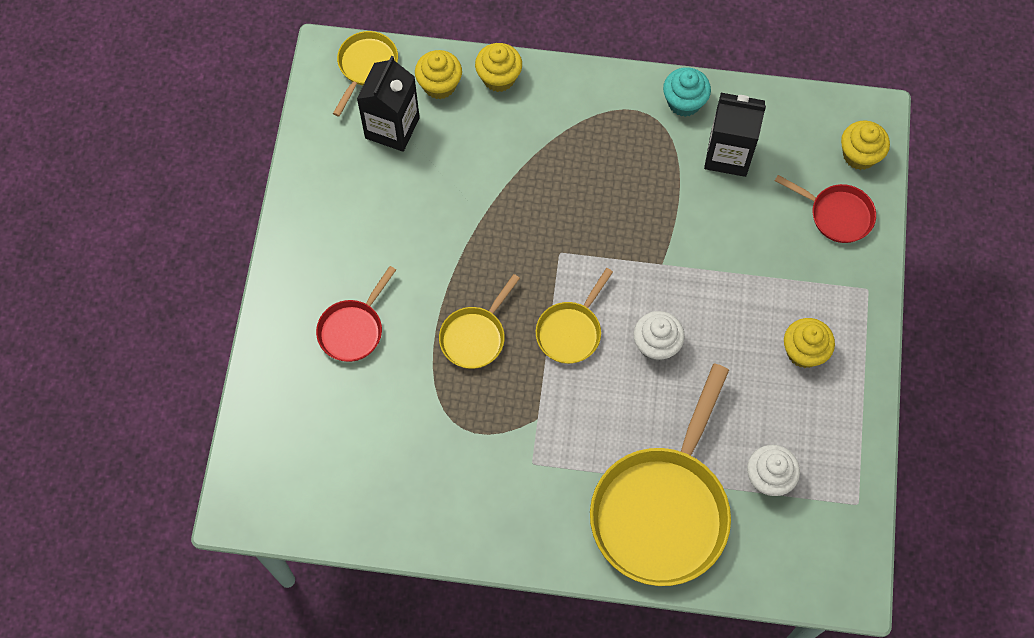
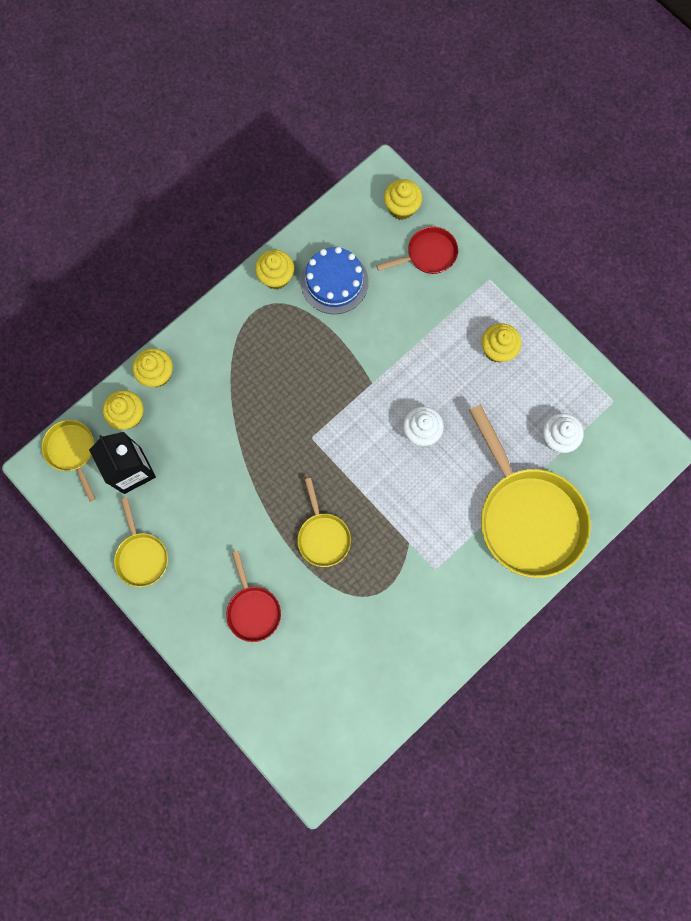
camera: 50 degrees left, 10 degrees up
(571, 331) = (369, 474): yellow pan -> yellow pan (141, 556)
(684, 102) = (276, 277): turquoise cupcake -> yellow cupcake
(728, 154) = (334, 282): black carton -> blue cake

